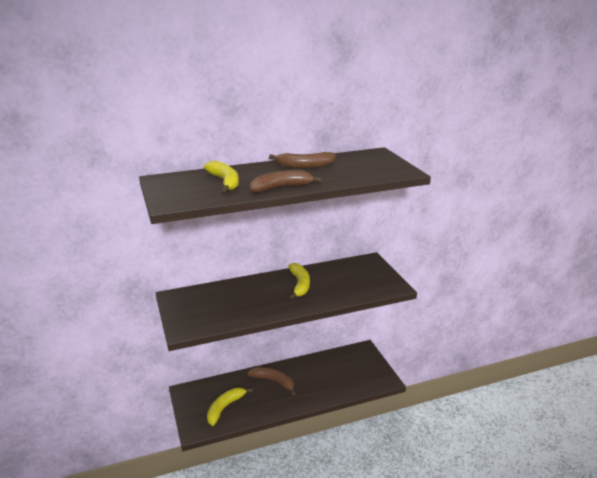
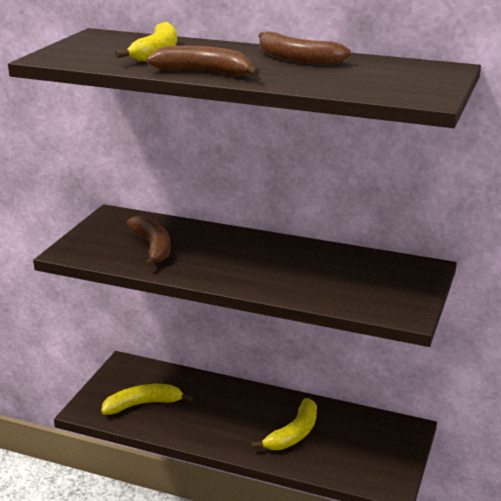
camera: 40 degrees right, 0 degrees up
(274, 382) = (234, 406): brown banana -> brown banana (153, 247)
(299, 285) = (274, 259): yellow banana -> yellow banana (293, 434)

